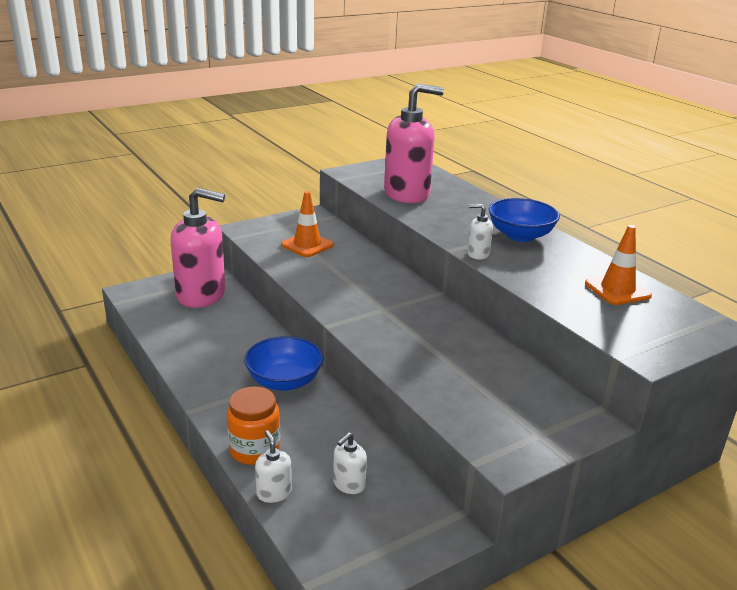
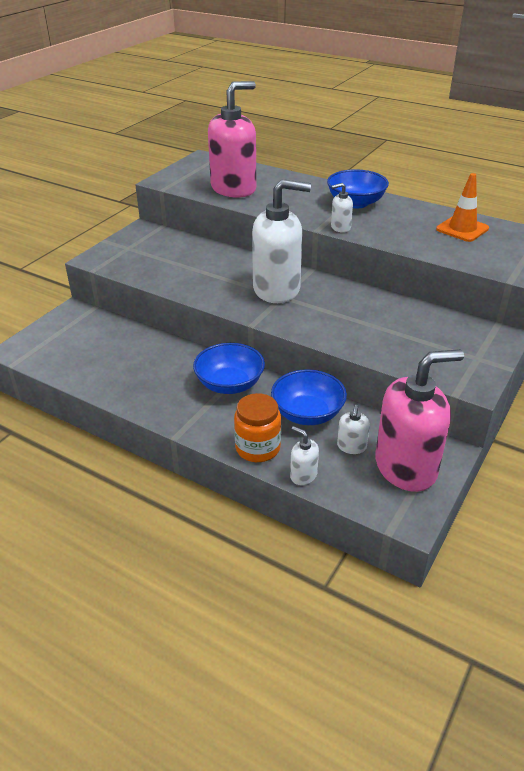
camera: 25 degrees left, 10 degrees up
(201, 295) = (87, 332): pink soap dispenser -> pink soap dispenser (406, 467)
(307, 245) = (166, 258): orange traffic cone -> none
(334, 435) = (307, 413): none -> blue bowl
(385, 301) = (277, 289): none -> white soap dispenser

